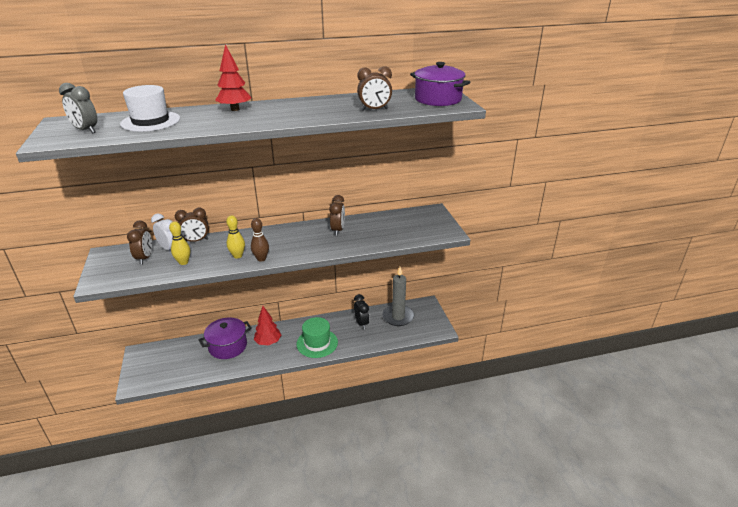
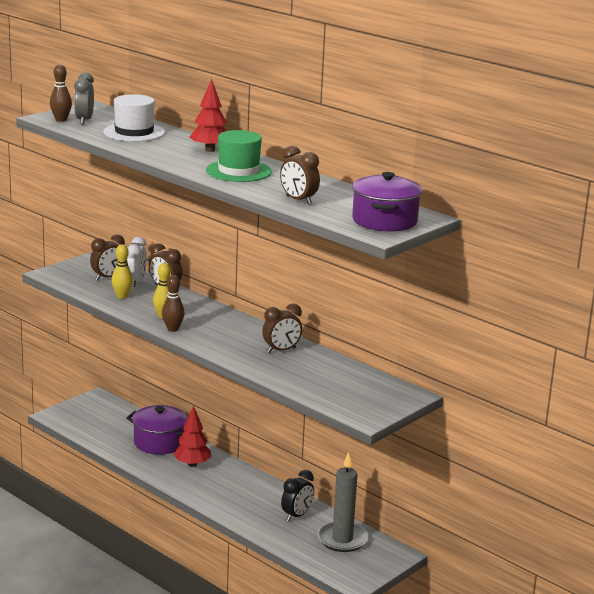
camera: 55 degrees right, 10 degrees down
(65, 138) = (61, 120): none -> brown bowling pin
(317, 343) = (226, 497): green hat -> green hat (238, 171)

